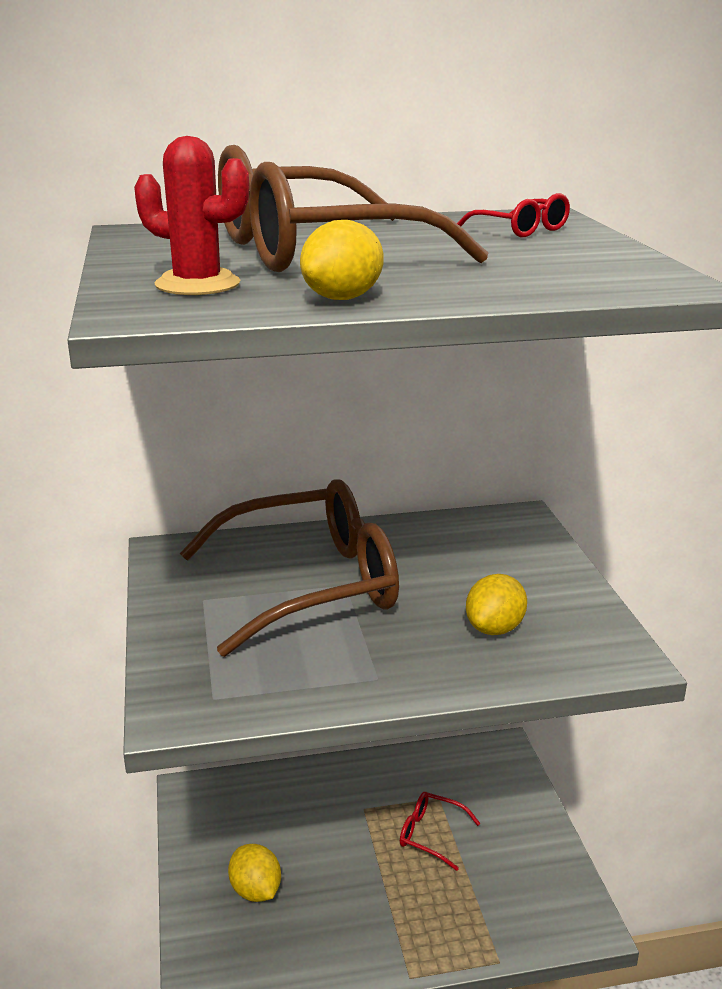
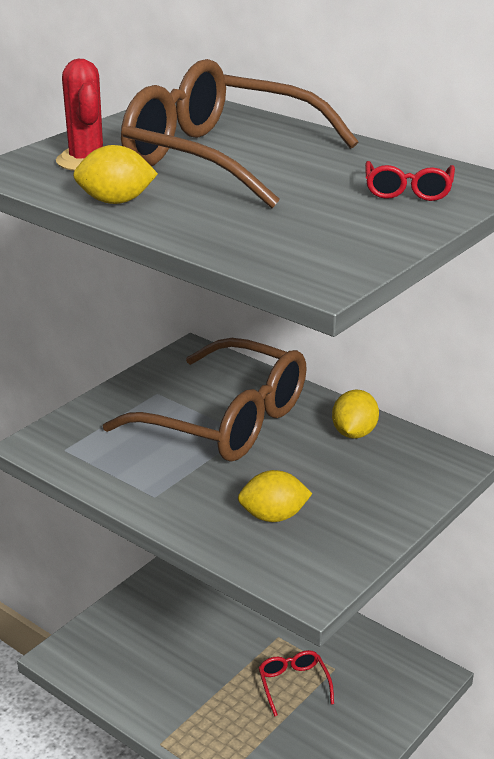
camera: 50 degrees right, 5 degrees up
(255, 890) = (152, 631): yellow lemon -> yellow lemon (354, 433)

